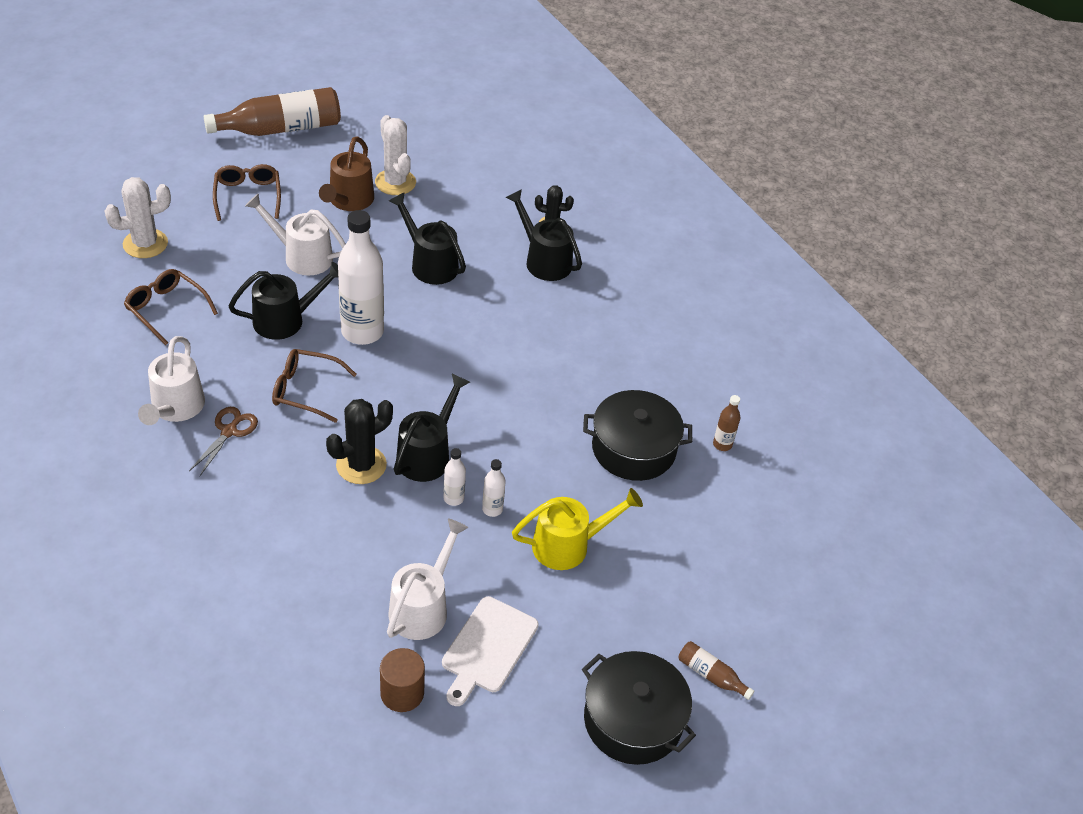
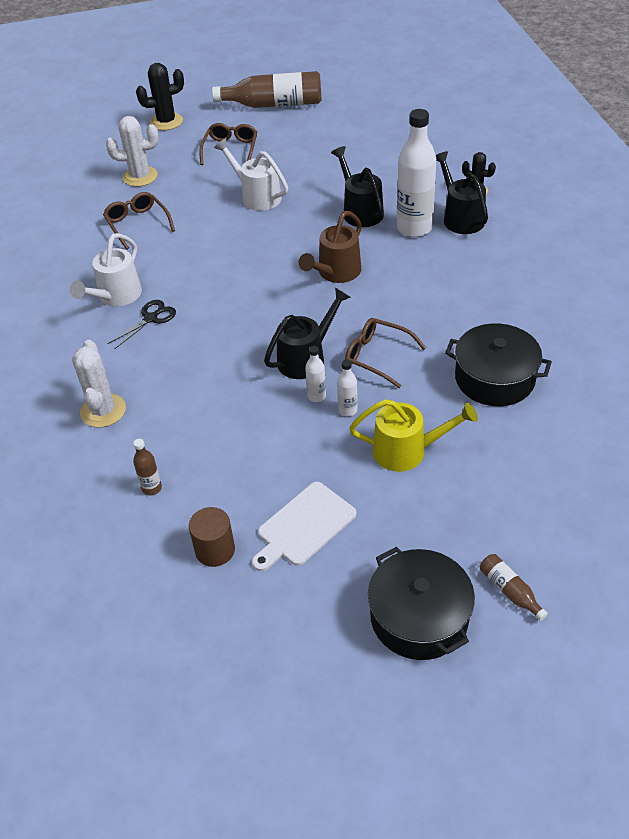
camera: 25 degrees right, 0 degrees up
(229, 431) = (151, 318): brown scissors -> black scissors
(286, 320) = (227, 241): black watering can -> none
(306, 390) = (223, 295): brown glasses -> brown glasses (378, 356)
(348, 201) = (309, 159): brown watering can -> brown watering can (335, 273)
(361, 465) = (247, 358): black cactus -> black cactus (166, 122)
(362, 332) = (285, 256): white bottle -> white bottle (414, 228)
(395, 182) = (352, 149): white cactus -> white cactus (103, 411)
(423, 606) = (259, 481): white watering can -> none
(722, 444) = (582, 386): brown bottle -> brown bottle (152, 488)

